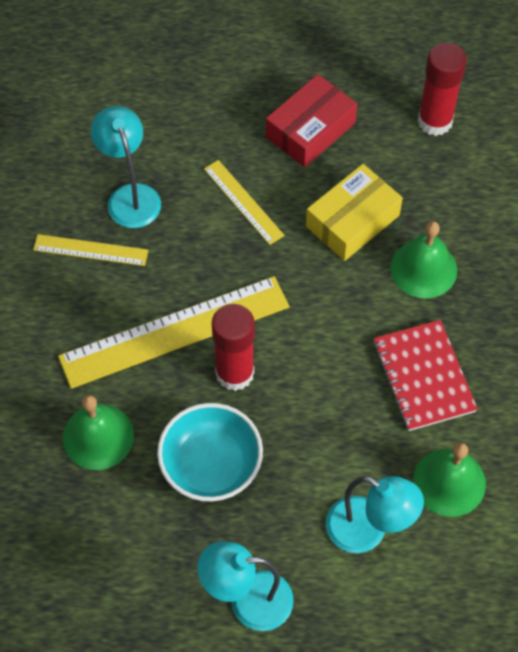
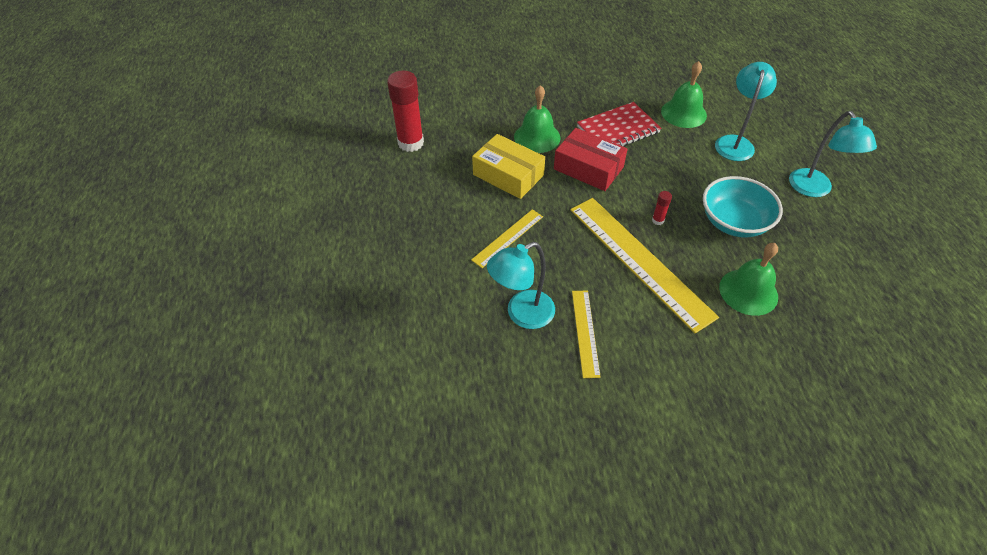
camera: 100 degrees left, 10 degrees down
(234, 373) = (658, 220): red glue stick -> red glue stick, size x0.43
(310, 130) = (430, 208): red box -> red box (588, 168)

